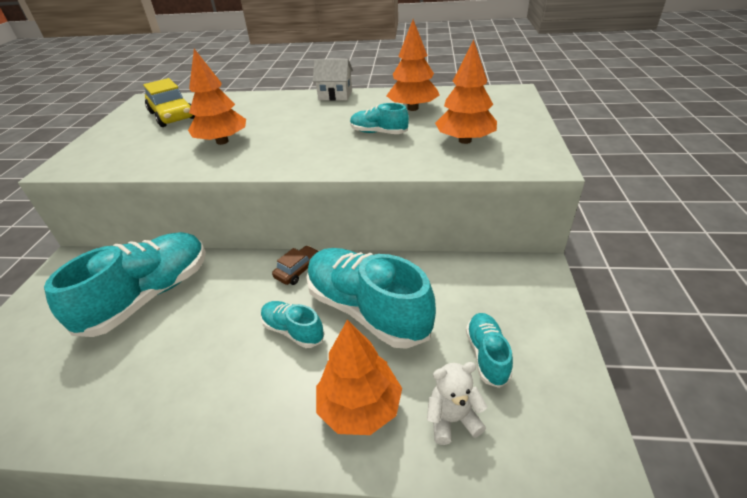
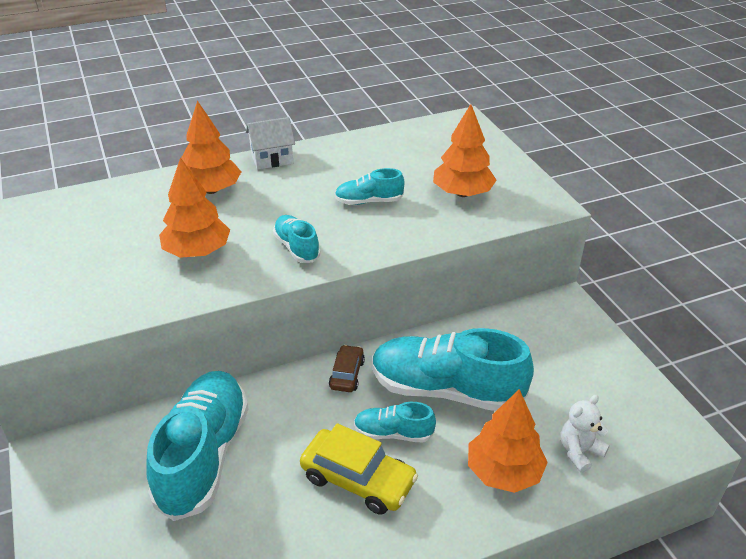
camera: 30 degrees left, 0 degrees up
(172, 115) = (81, 229): yellow car -> yellow car (358, 479)
(412, 108) = (378, 162): orange tree -> orange tree (211, 190)
(487, 355) = (572, 393): turquoise shoe -> turquoise shoe (297, 247)

